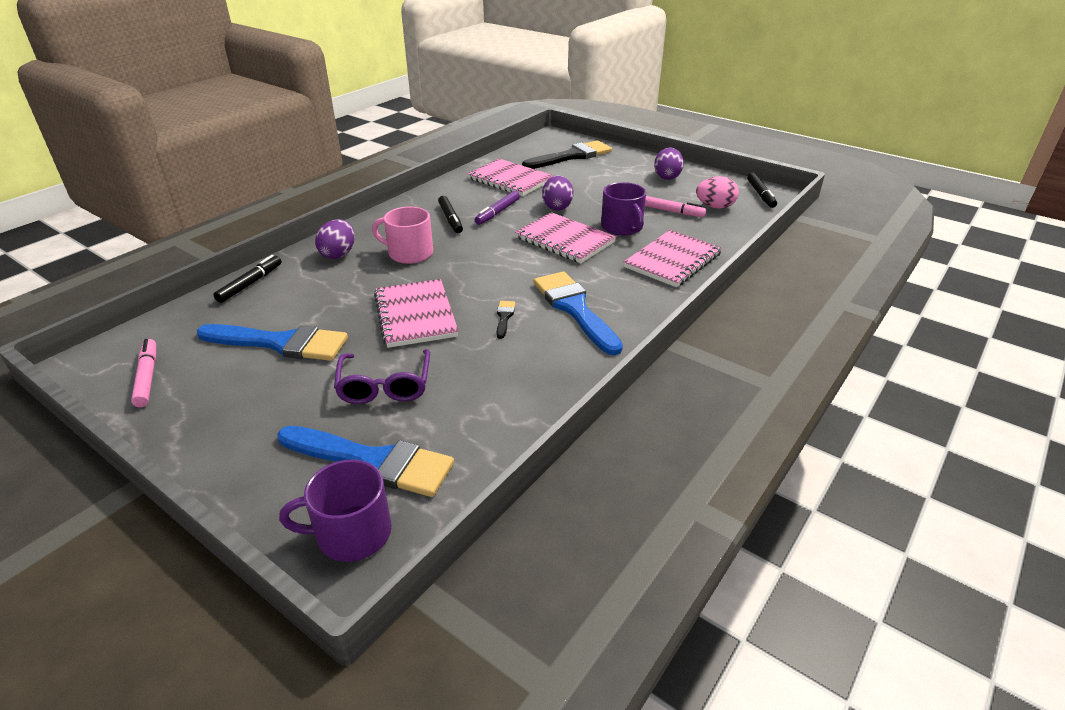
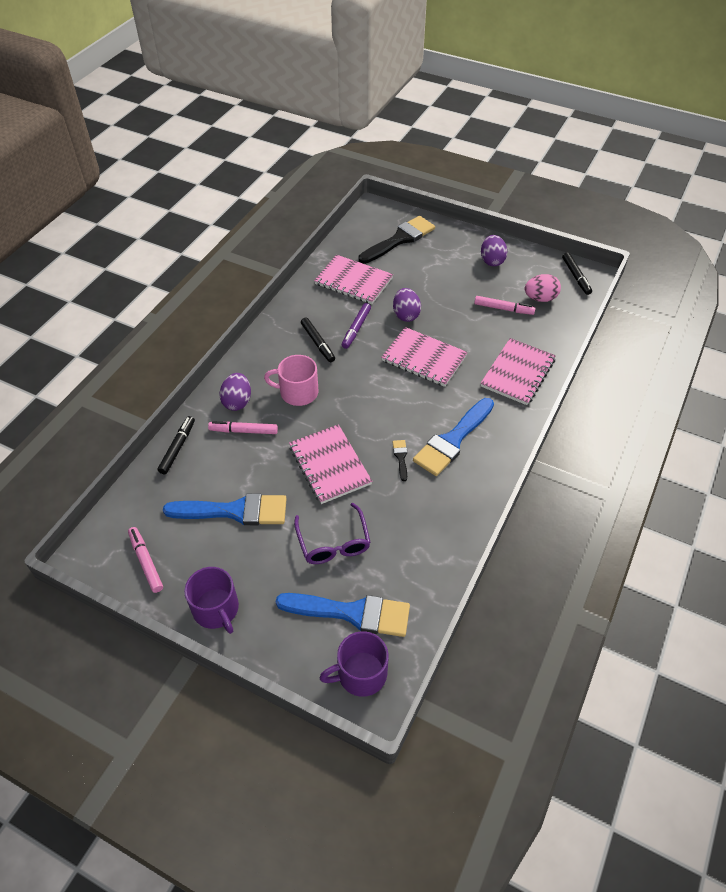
camera: 10 degrees left, 15 degrees up
(332, 277) = (243, 431): none -> pink marker
(574, 309) = (453, 440): blue brush -> blue brush turned 105 degrees counterclockwise
(622, 227) = (468, 335): purple mug -> purple mug (216, 609)

